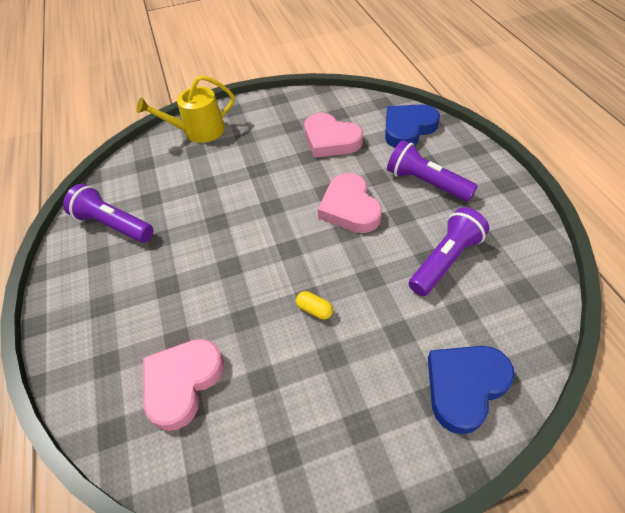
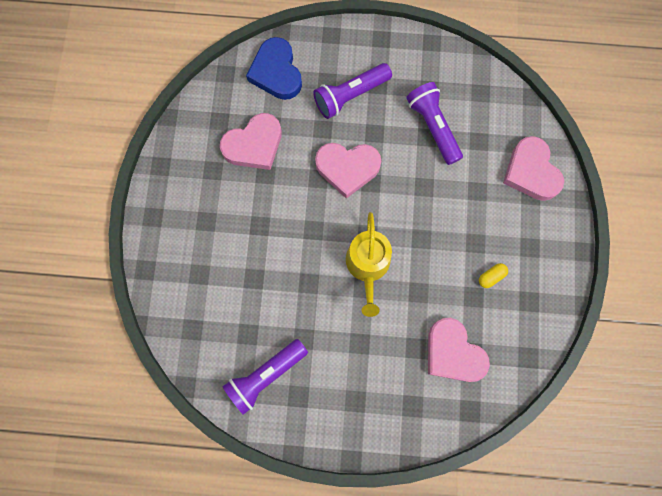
camera: 70 degrees left, 25 degrees up
(198, 131) = (169, 262): yellow watering can -> yellow watering can (367, 266)
(314, 310) = (433, 239): yellow capsule -> yellow capsule (491, 277)
(464, 386) = (531, 172): blue heart -> pink heart

